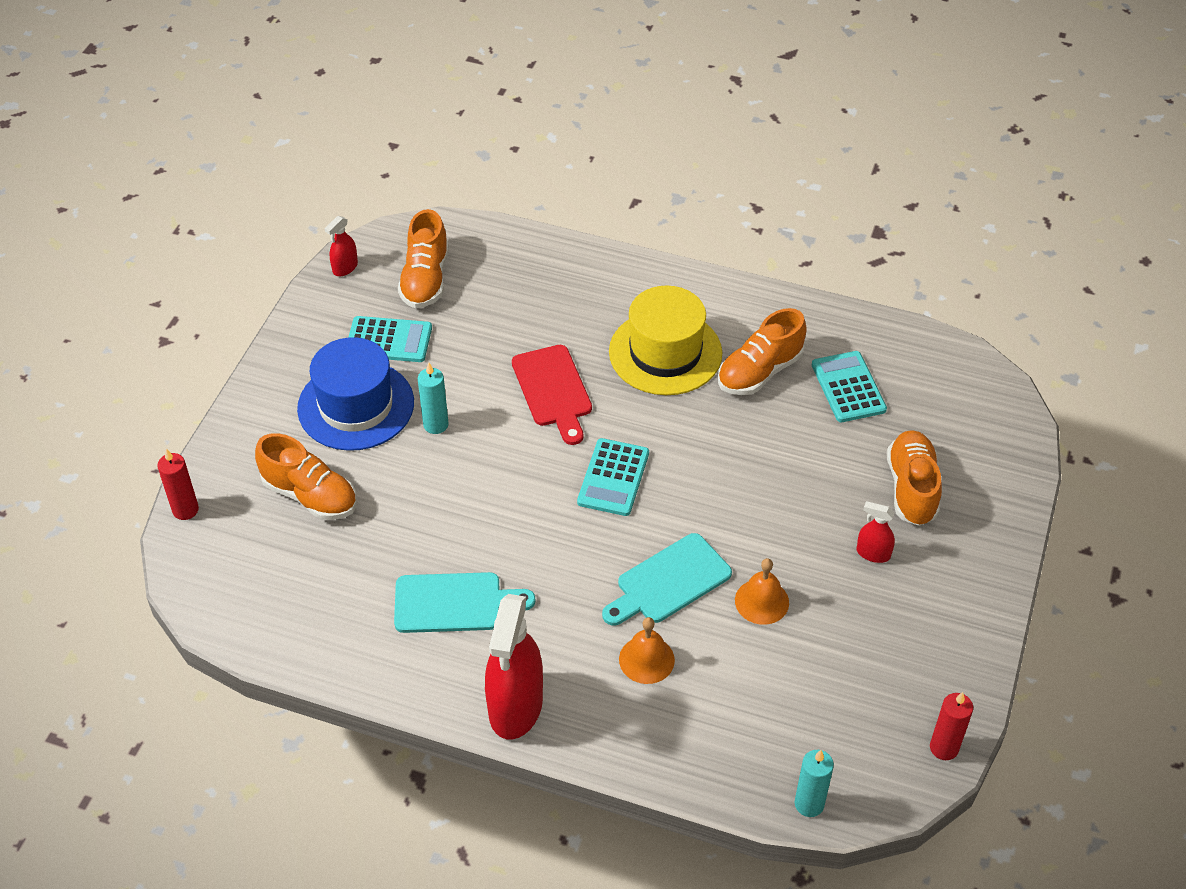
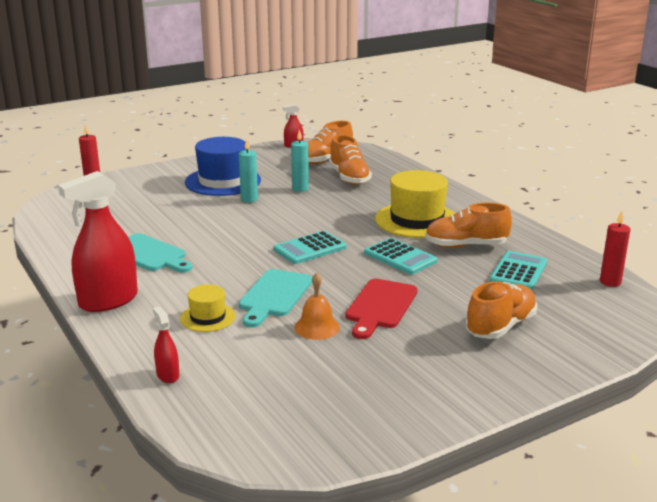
camera: 40 degrees right, 25 degrees down
(310, 495) = (151, 197): orange shoe -> orange shoe (349, 178)
(389, 340) = (275, 169): turquoise calculator -> turquoise calculator (400, 257)
(553, 390) = (329, 210): red cutting board -> red cutting board (380, 306)
(646, 659) = (208, 317): orange bell -> yellow hat
(669, 581) = (274, 296): turquoise cutting board -> turquoise cutting board turned 75 degrees counterclockwise
(809, 804) = (194, 426): turquoise candle -> turquoise candle (300, 189)
(873, 553) = (426, 341): red spray bottle -> red spray bottle (167, 375)
(944, 748) = (332, 452): red candle -> red candle (610, 282)

